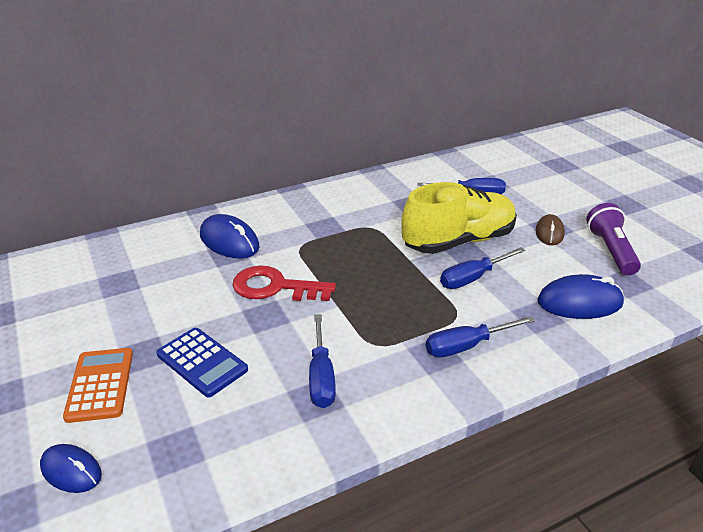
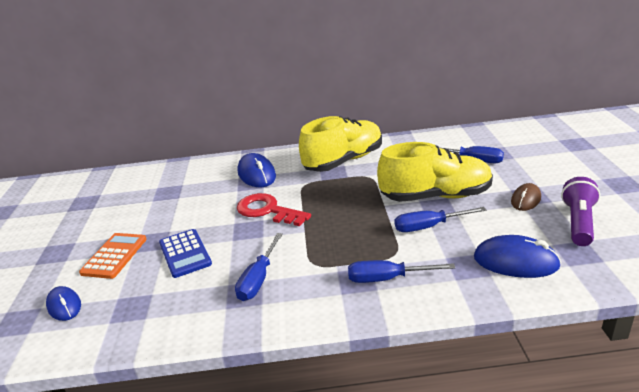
camera: 25 degrees right, 5 degrees down
(329, 211) = (344, 161): none -> yellow shoe

